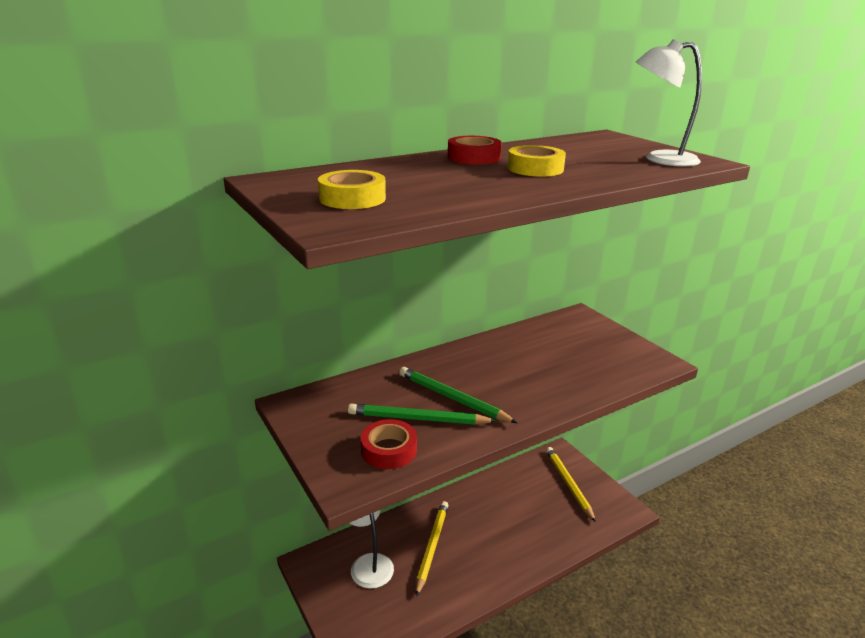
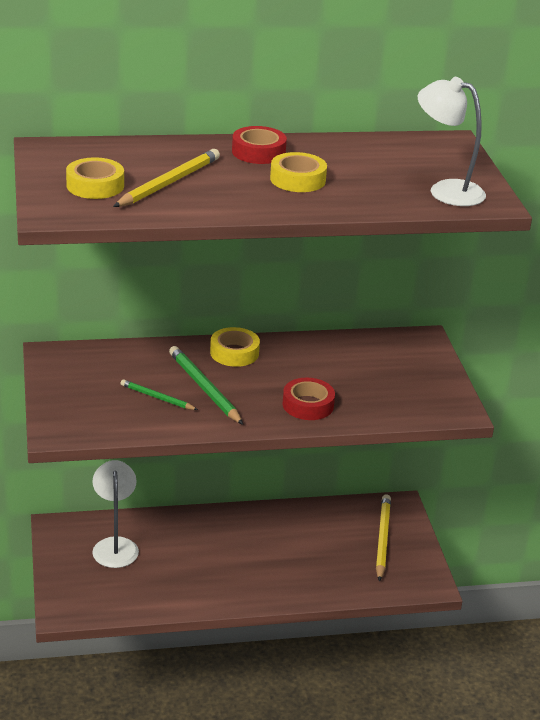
camera: 20 degrees right, 5 degrees up
(389, 450) = (111, 416): red tape -> red tape (308, 405)
(418, 419) = (157, 397): green pencil -> green pencil, size x0.60
(432, 547) = (187, 551): yellow pencil -> yellow pencil (169, 183)
(452, 360) = (234, 353): none -> yellow tape

